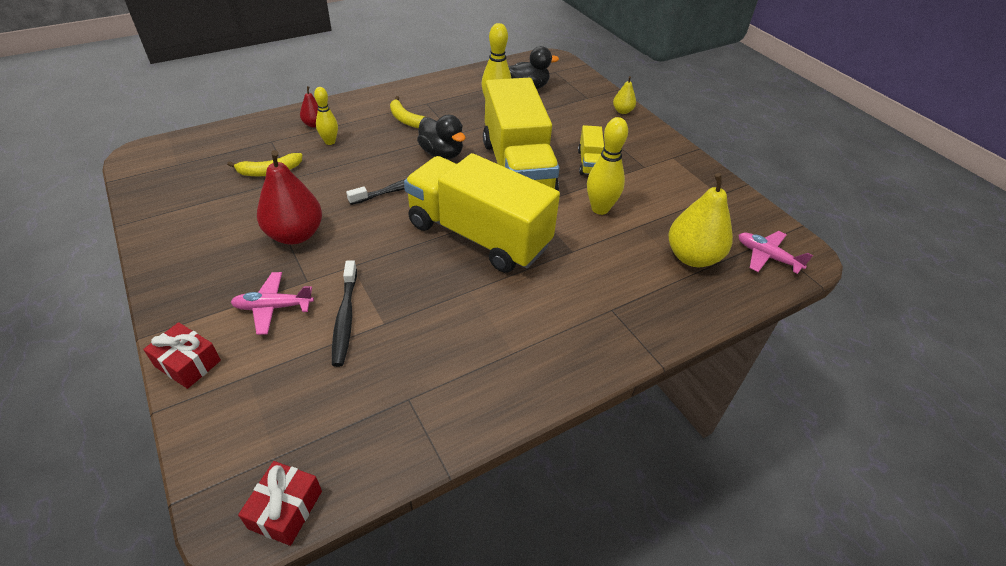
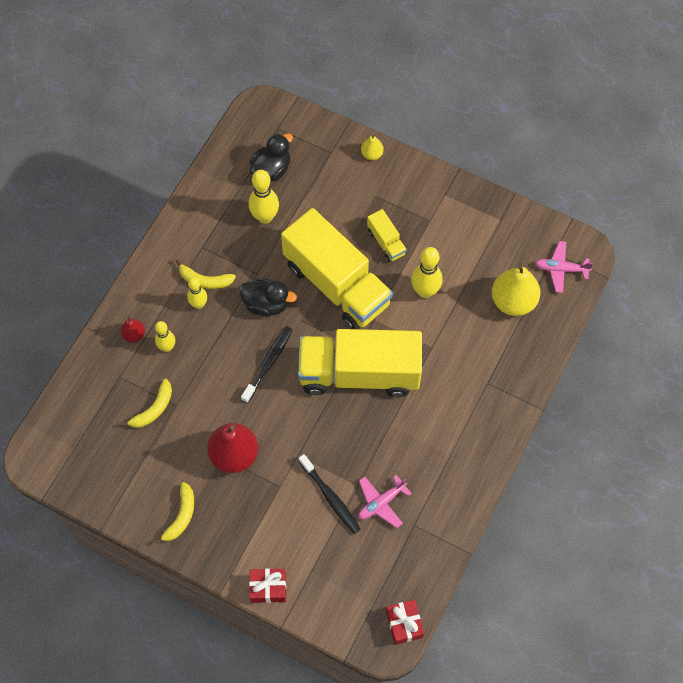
camera: 30 degrees left, 20 degrees up
(192, 253) = (181, 516): none -> yellow banana
(273, 307) = (279, 519): pink plane -> pink plane (381, 503)
(386, 130) = (199, 304): none -> yellow bowling pin

